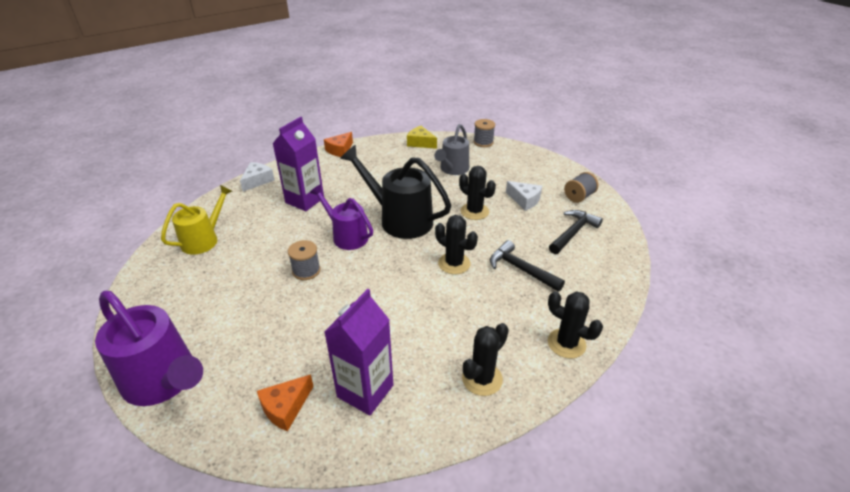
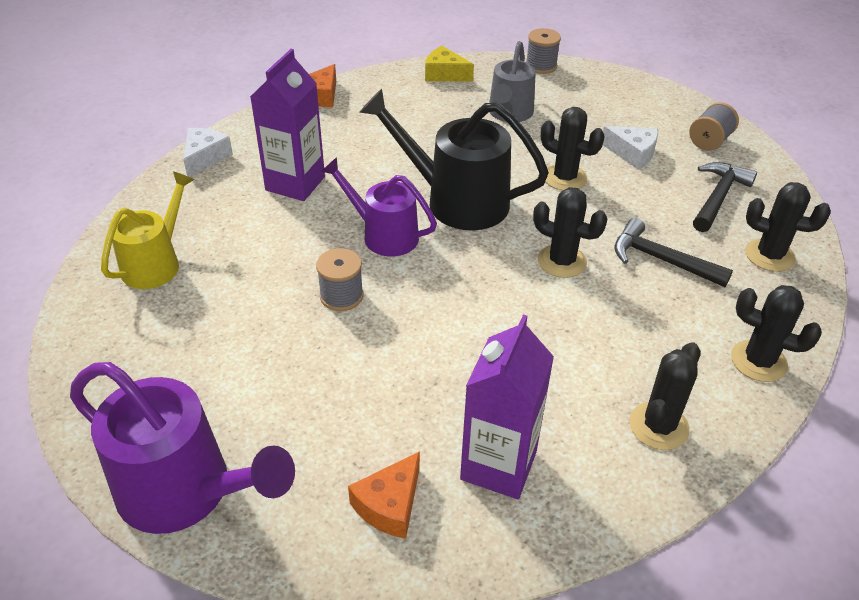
camera: 10 degrees left, 5 degrees up
(597, 274) = (769, 255): none -> black cactus

